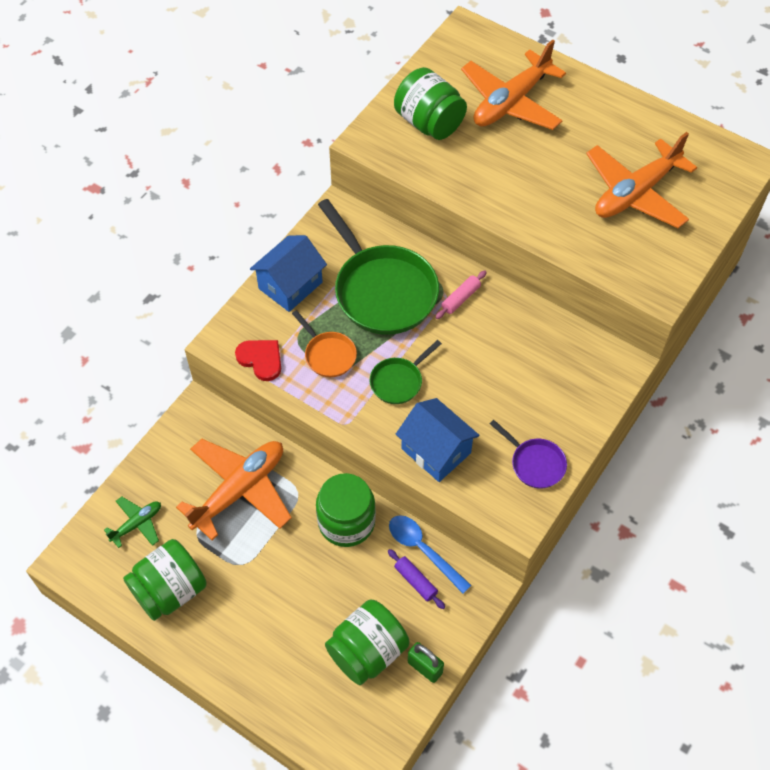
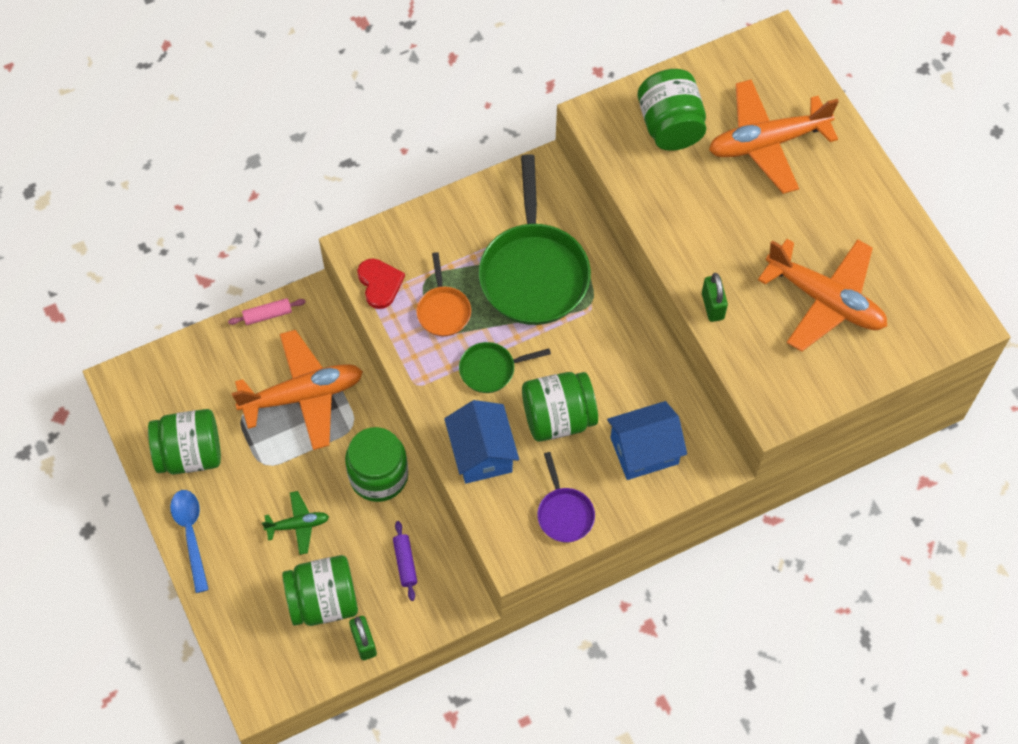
camera: 30 degrees right, 5 degrees up
(137, 524) = (197, 379): green plane -> green plane (298, 525)
(290, 285) = (451, 224): blue house -> blue house (644, 450)
(423, 550) = (430, 538): blue spoon -> blue spoon (191, 534)
(460, 298) = (603, 318): pink rolling pin -> pink rolling pin (267, 315)
(478, 391) = (558, 418): none -> green jar
(556, 237) = (712, 306): none -> green padlock
(635, 193) = (825, 300): orange plane -> orange plane turned 135 degrees counterclockwise

